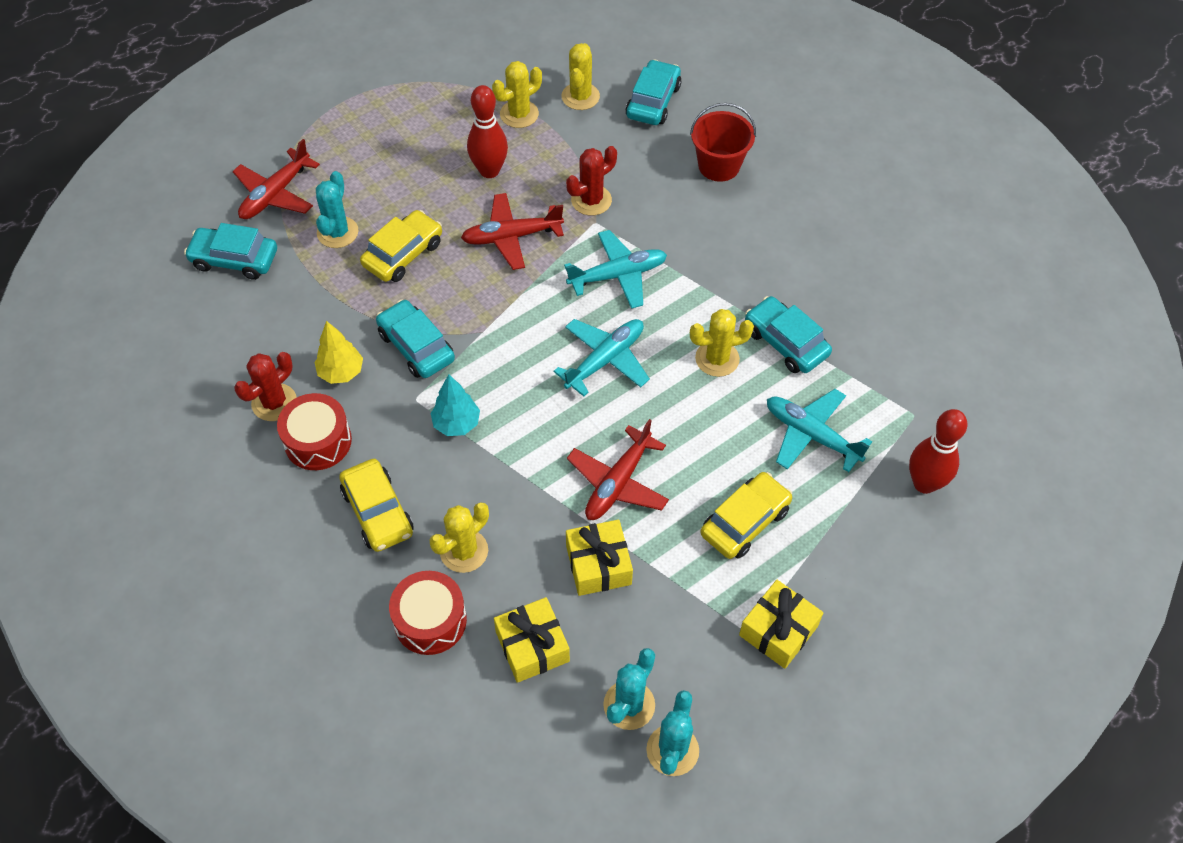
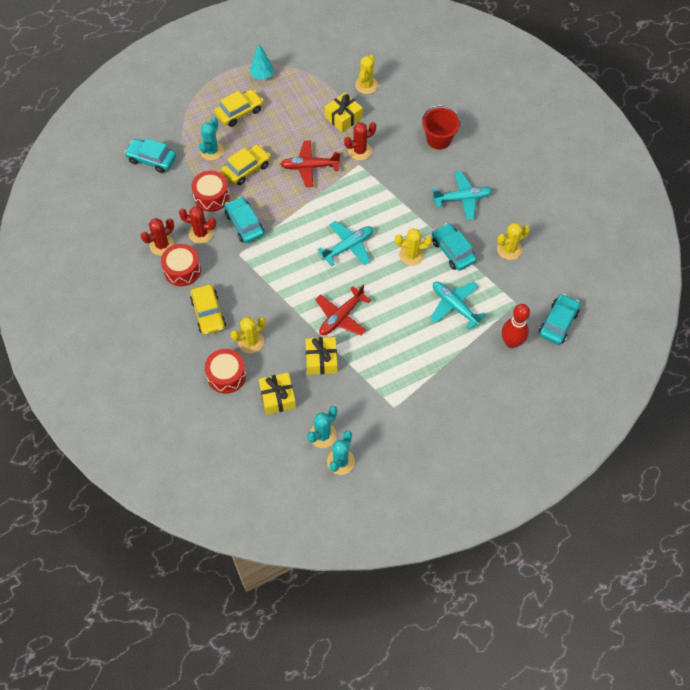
camera: 10 degrees right, 5 degrees up
(275, 194) = (180, 123): red plane -> none
(341, 372) = (201, 233): yellow tree -> red cactus
(350, 308) = (211, 196): none -> red drum
(456, 424) = (259, 271): turquoise tree -> turquoise tree (262, 76)
(489, 171) = (304, 125): red bowling pin -> none
(519, 114) = (328, 92): yellow cactus -> yellow cactus (509, 249)
(618, 275) = (366, 198): turquoise plane -> turquoise plane (462, 199)
(653, 101) = (408, 94): turquoise car -> turquoise car (558, 323)
(745, 522) = (406, 348): yellow car -> yellow car (239, 112)
(778, 630) = (411, 409): yellow gift -> yellow gift (343, 118)

